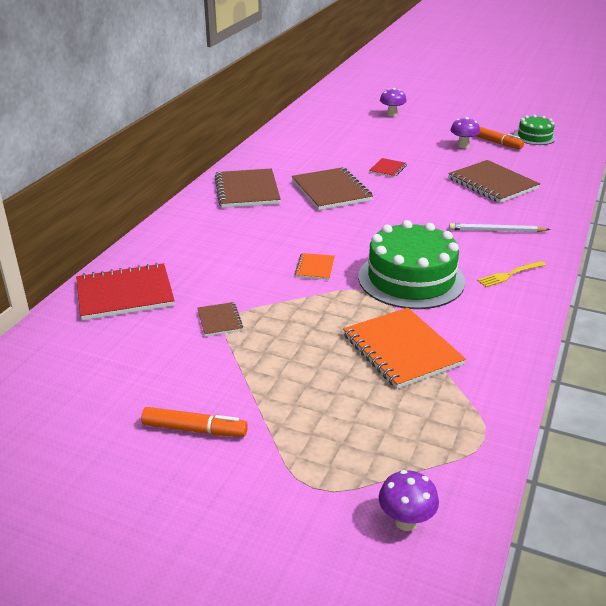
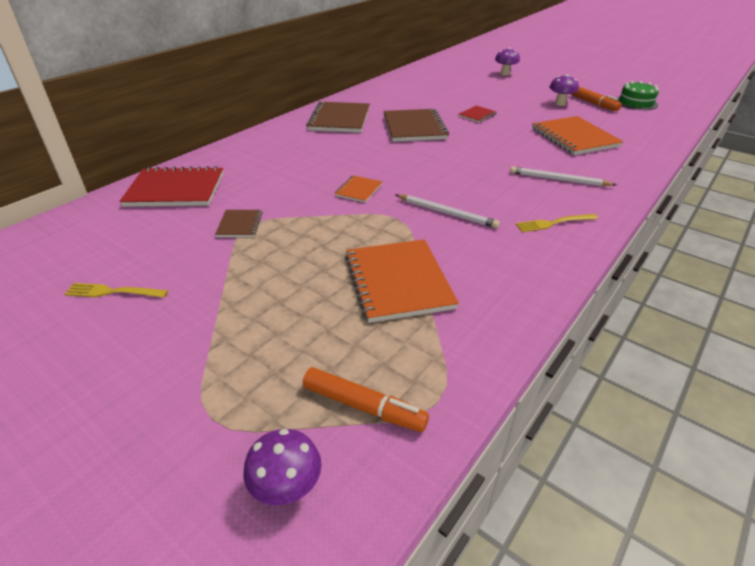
camera: 15 degrees right, 5 degrees up
(141, 404) = (112, 292): none -> yellow fork
(194, 429) = (140, 327): orange marker -> orange marker (363, 406)
(411, 279) = (446, 213): green cake -> white pencil
(492, 183) = (574, 137): brown notebook -> orange notebook

